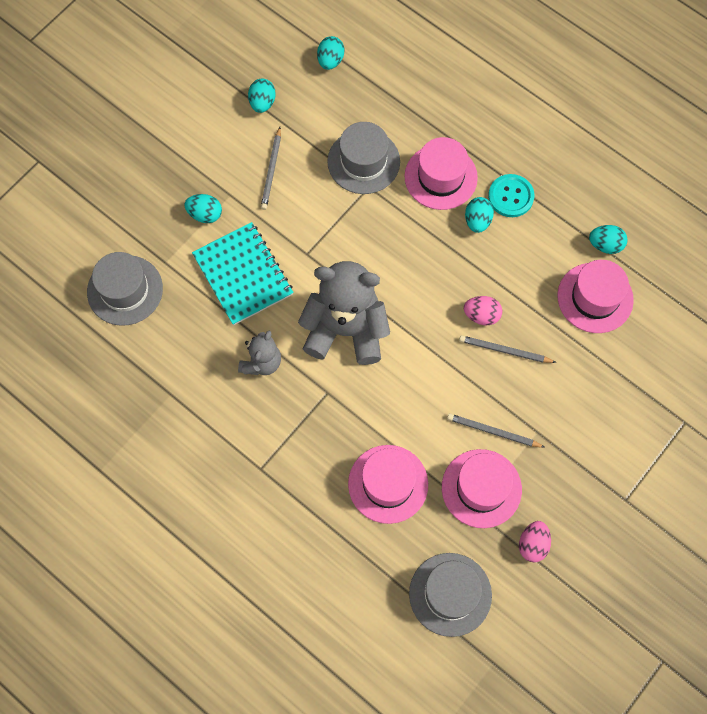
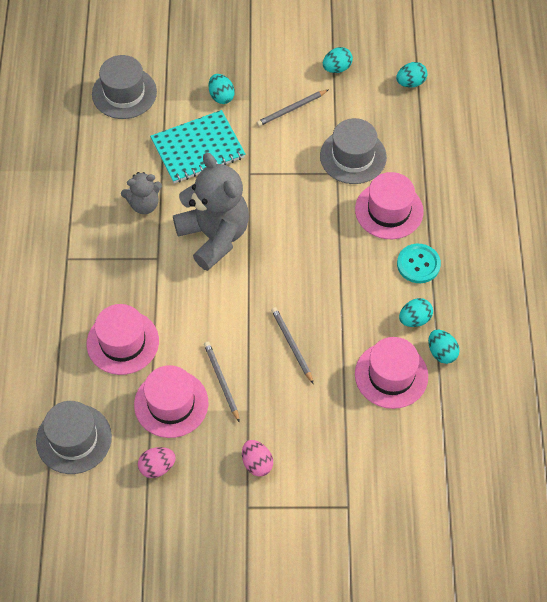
camera: 50 degrees right, 10 degrees down
(243, 275) = (198, 148): turquoise notebook -> turquoise notebook turned 45 degrees clockwise
(477, 221) = (377, 257): turquoise egg -> turquoise egg (414, 319)
(481, 315) = (305, 311): pink egg -> pink egg (257, 463)

